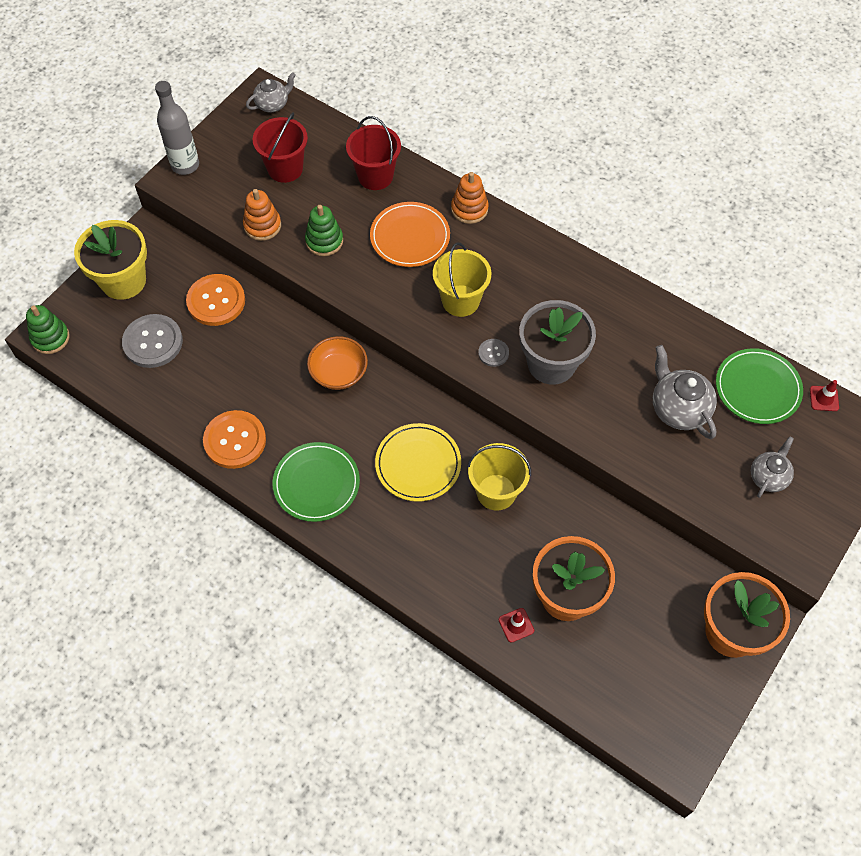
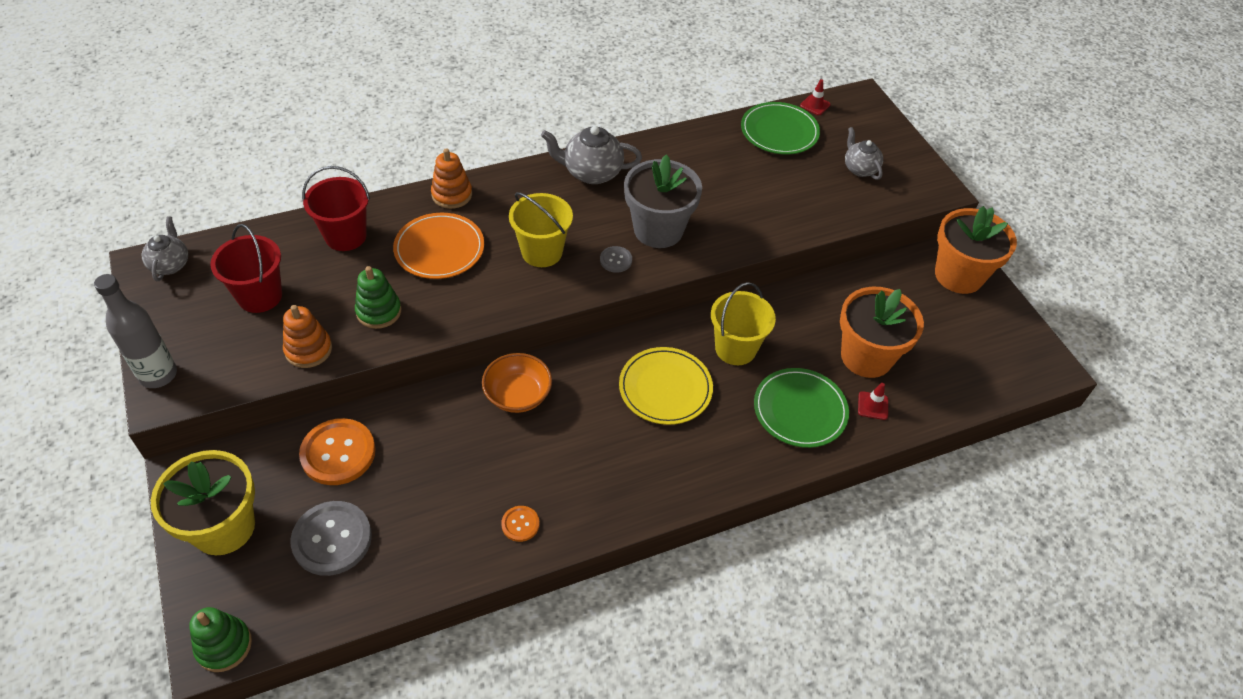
camera: 60 degrees left, 10 degrees down
(235, 440) = (520, 524): orange button -> orange button, size x0.50
(316, 483) = (625, 479): green plate -> green plate (800, 410)
(678, 409) = (763, 182): grey teapot -> grey teapot (591, 173)

